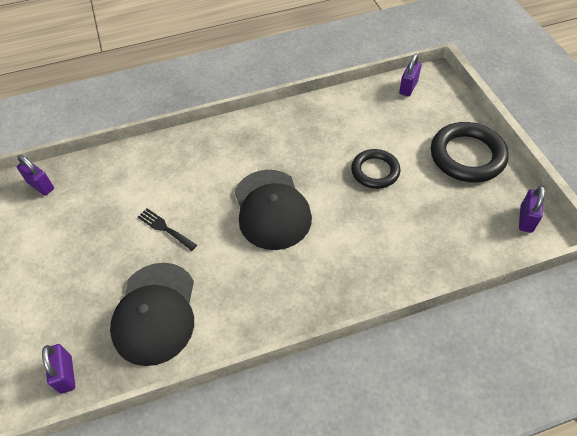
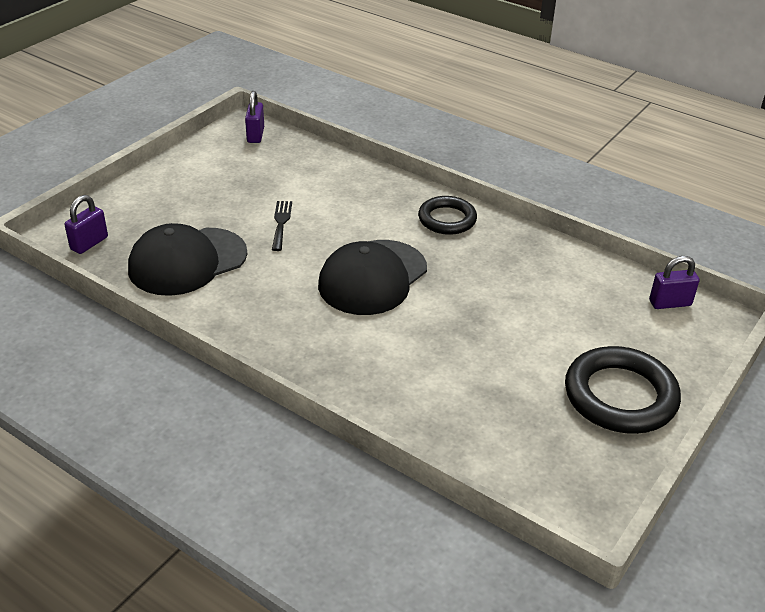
camera: 50 degrees right, 15 degrees down
(375, 171) = (506, 329): black ring -> black ring (447, 219)
(526, 219) = (578, 487): purple padlock -> none

